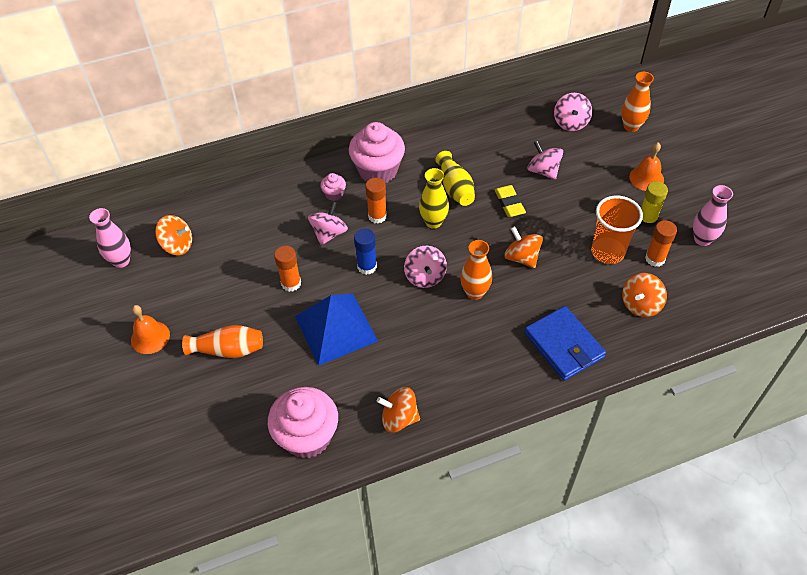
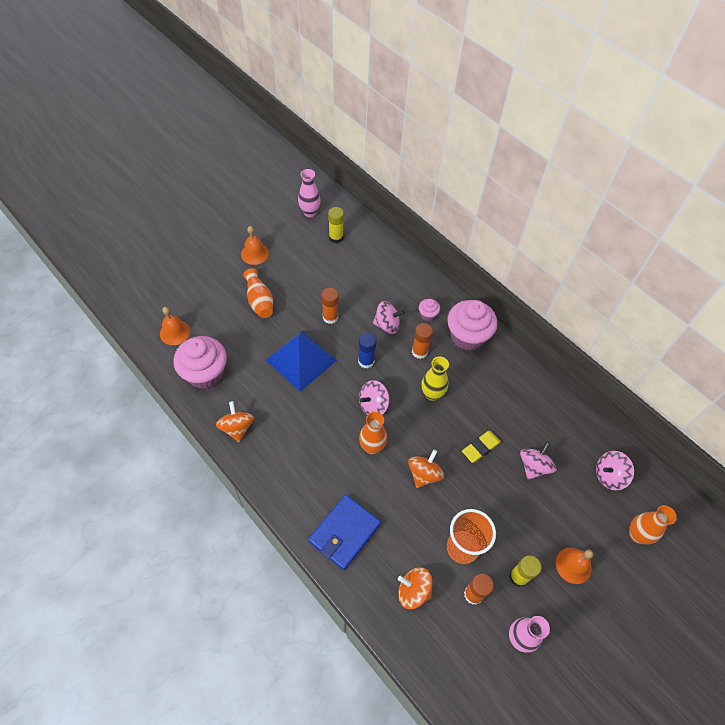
camera: 65 degrees right, 5 degrees up
(177, 245) = (336, 237): orange spinning top -> yellow glue stick
(226, 459) = (175, 332): none -> orange bell
(455, 188) = (476, 399): yellow vase -> none

